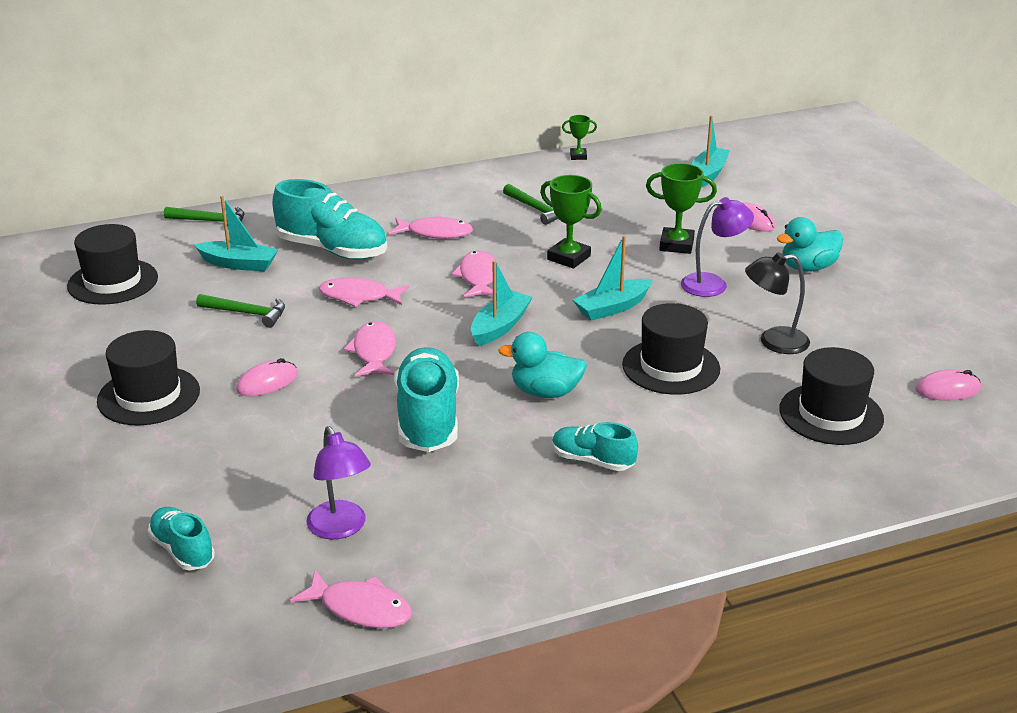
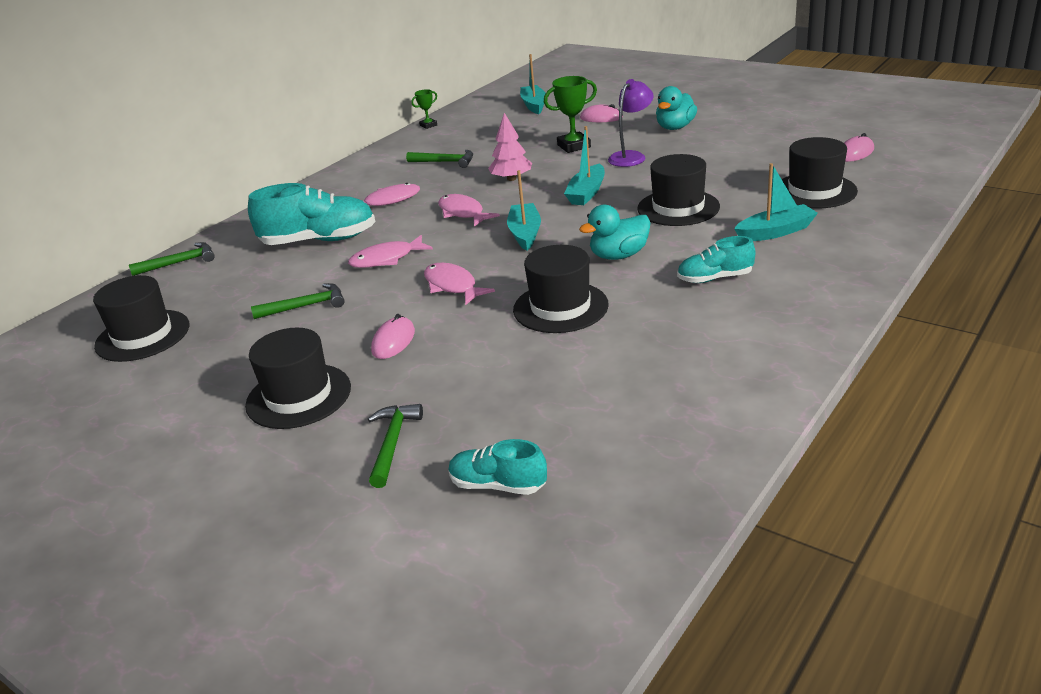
camera: 30 degrees left, 0 degrees up
(159, 473) = (392, 443): none -> green hammer
(239, 264) = (249, 279): turquoise boat -> turquoise boat (775, 232)
(341, 528) = (605, 404): purple lamp -> none
(361, 608) = (704, 446): pink fish -> none
(427, 419) = (560, 307): turquoise shoe -> black hat
(568, 258) = (511, 179): green trophy -> pink tree
(773, 342) = (718, 170): black lamp -> none

